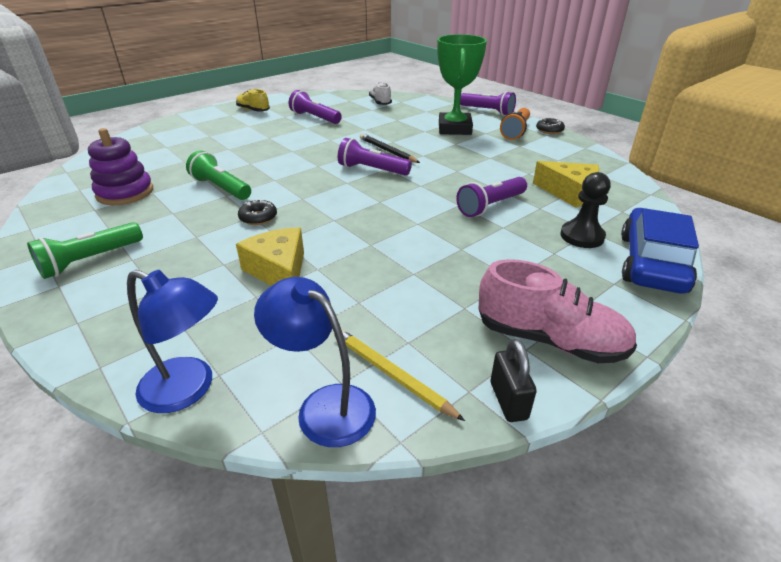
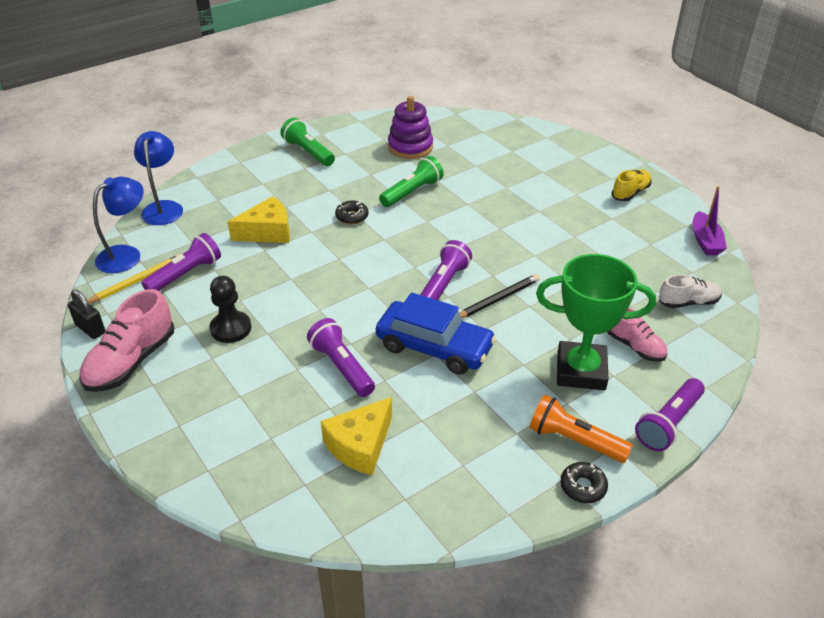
camera: 95 degrees right, 5 degrees up
(189, 389) = (164, 208): blue lamp -> blue lamp turned 150 degrees clockwise
(315, 118) = (609, 242): purple flashlight -> purple flashlight (185, 274)
(316, 95) = (705, 241): none -> purple boat
(426, 115) = (634, 346): none -> pink shoe
(508, 400) = (90, 329): black padlock -> black padlock turned 45 degrees clockwise
(582, 236) = (262, 426): black pawn -> black pawn (231, 328)
(651, 263) = (197, 467): blue car -> blue car (434, 347)

